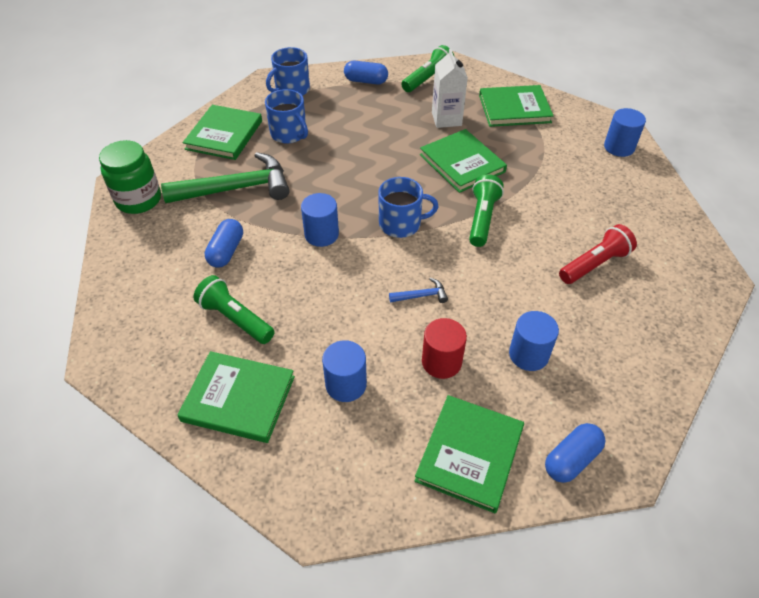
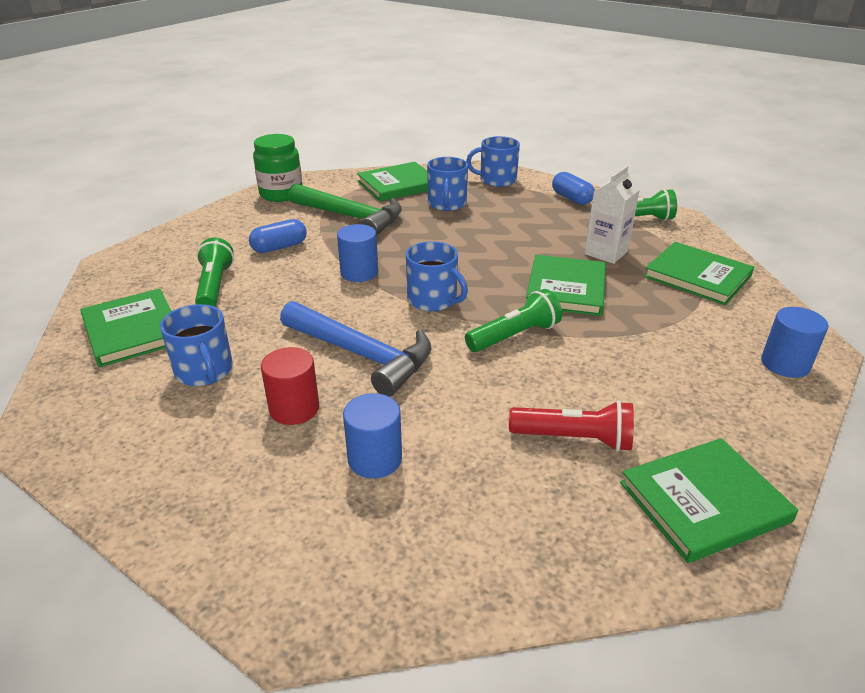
camera: 45 degrees right, 15 degrees down
(346, 384) = (204, 371): blue cylinder -> blue mug
(421, 295) = (362, 355): blue hammer -> blue hammer, size x2.44
(469, 454) = (195, 487): green book -> green book (703, 502)
(571, 459) = (262, 569): blue capsule -> none

